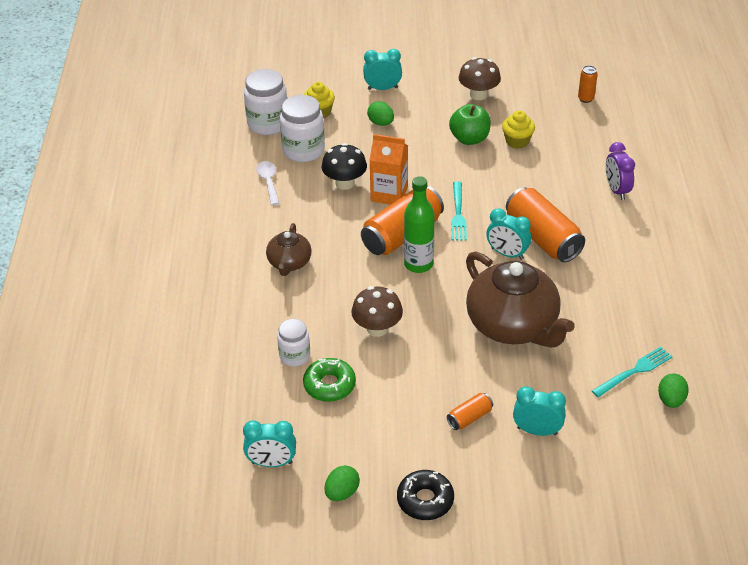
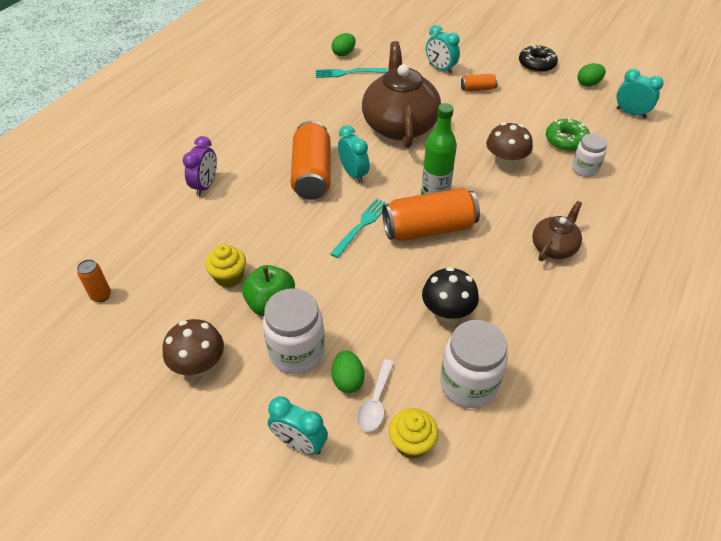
camera: 150 degrees left, 5 degrees up
(268, 124) = (492, 458): white jar -> white jar (297, 352)
(268, 182) = (534, 355): white spoon -> white spoon (375, 402)
(389, 194) = (409, 276): orange carton -> none

